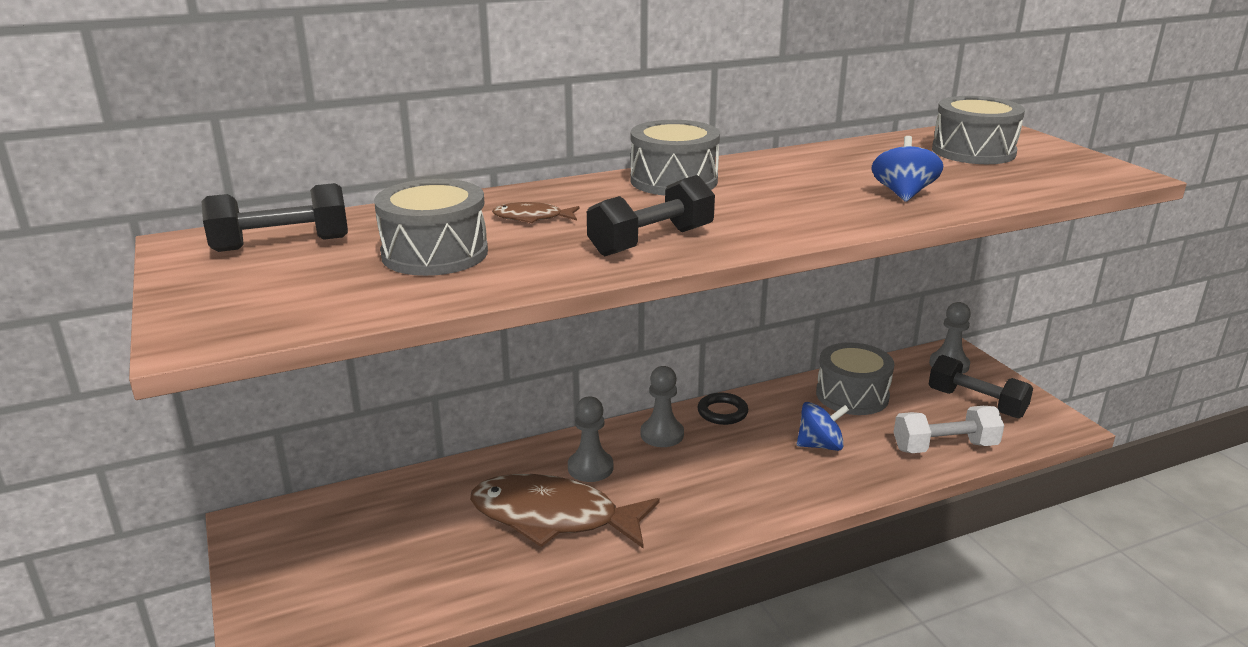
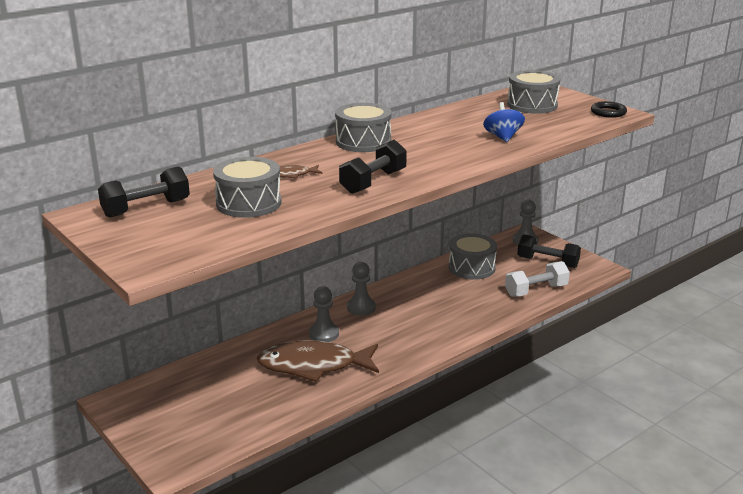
camera: 15 degrees left, 0 degrees up
(722, 412) = (394, 289): black ring -> black ring (608, 112)
(820, 445) = (462, 300): blue spinning top -> none

